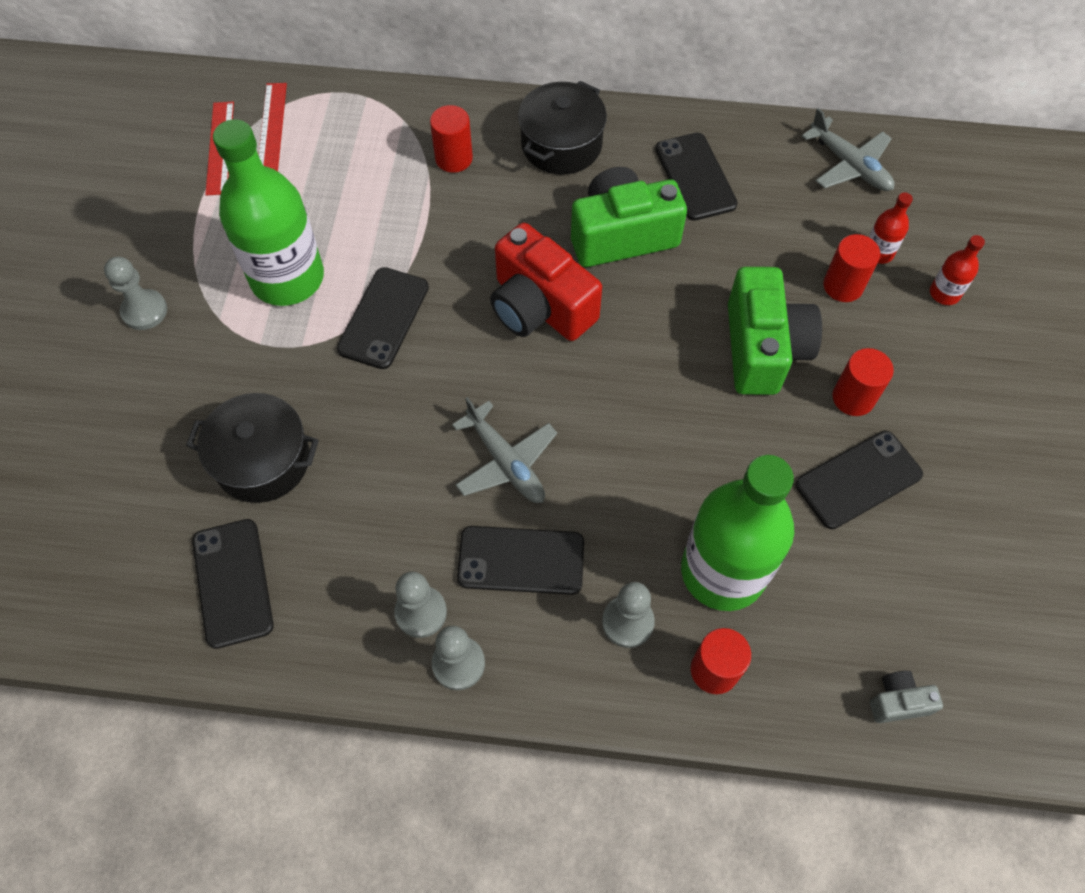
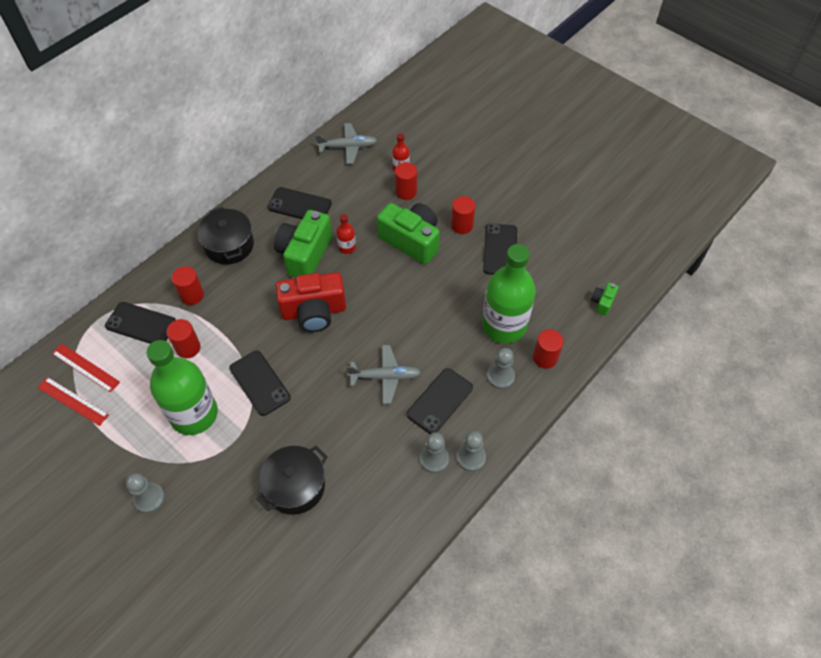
camera: 55 degrees left, 5 degrees down
(232, 583) = (354, 538): black phone -> black phone (141, 324)
(375, 207) = (188, 348): none -> red cylinder
(898, 702) = (602, 302): grey camera -> green camera
(944, 293) = (440, 161): red bottle -> red bottle (347, 247)

